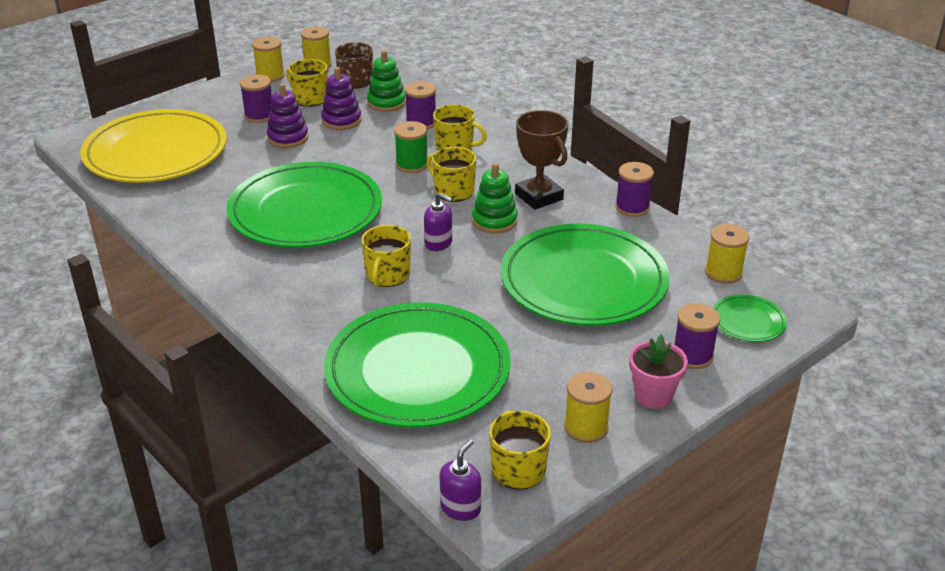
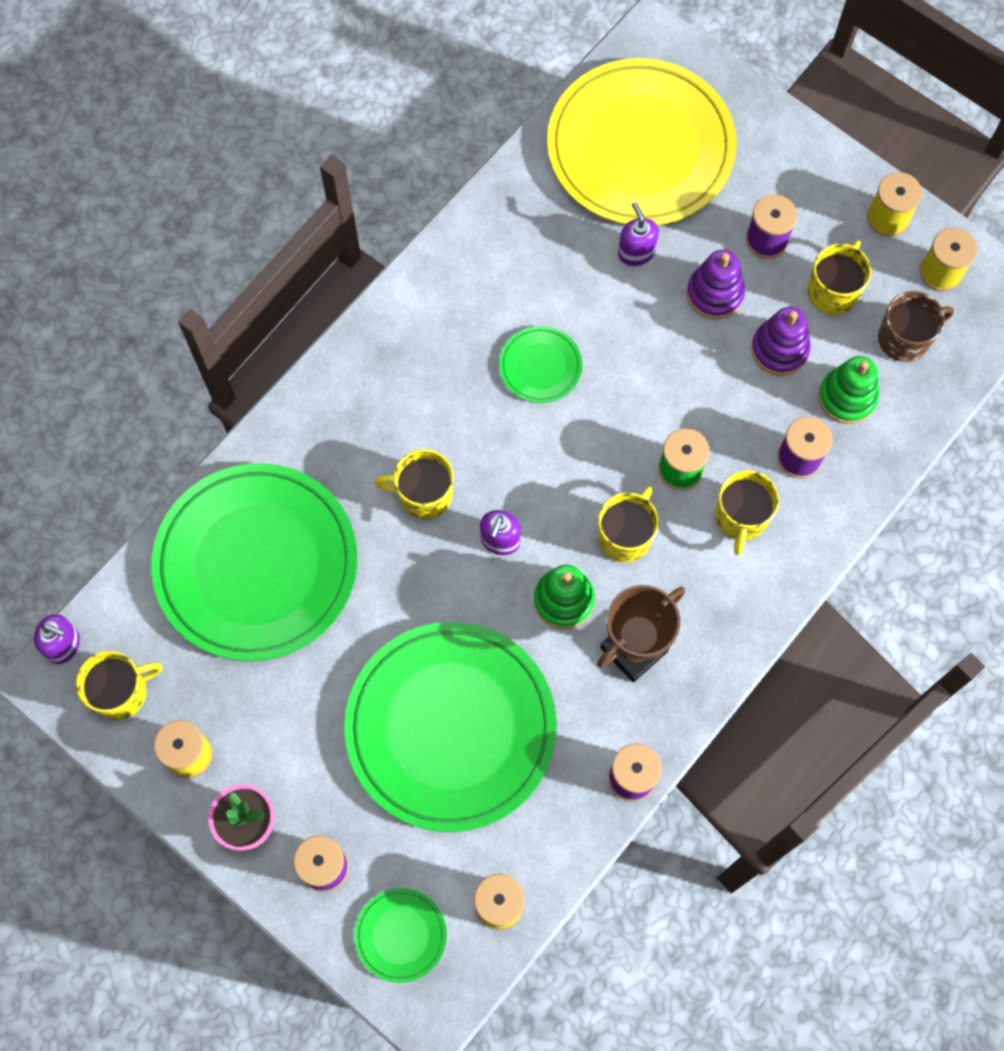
camera: 80 degrees right, 35 degrees up
(237, 163) = (636, 252): none -> purple soap dispenser
(305, 211) = (540, 366): green plate -> green plate, size x0.42

